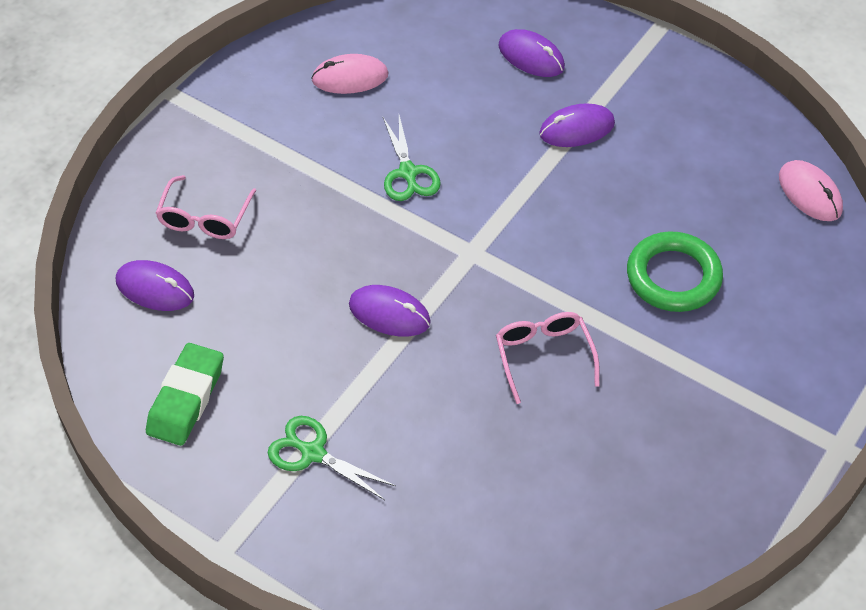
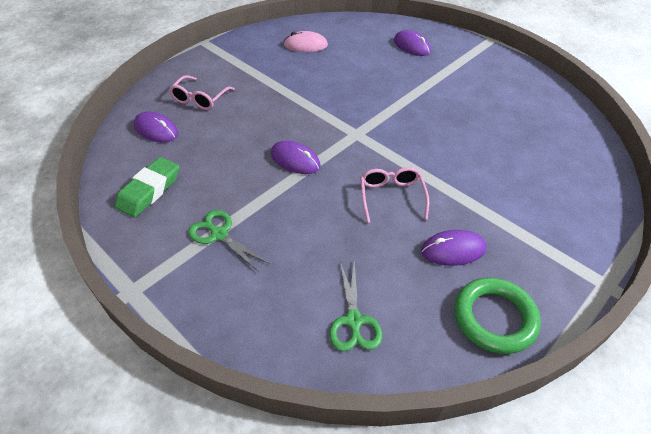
camera: 10 degrees right, 5 degrees down
(408, 173) = (327, 91): green scissors -> green scissors (354, 321)
(577, 129) = (433, 80): purple mouse -> purple mouse (453, 250)
(673, 277) = (486, 162): green ring -> green ring (494, 318)
(810, 193) = (581, 127): pink mouse -> none

